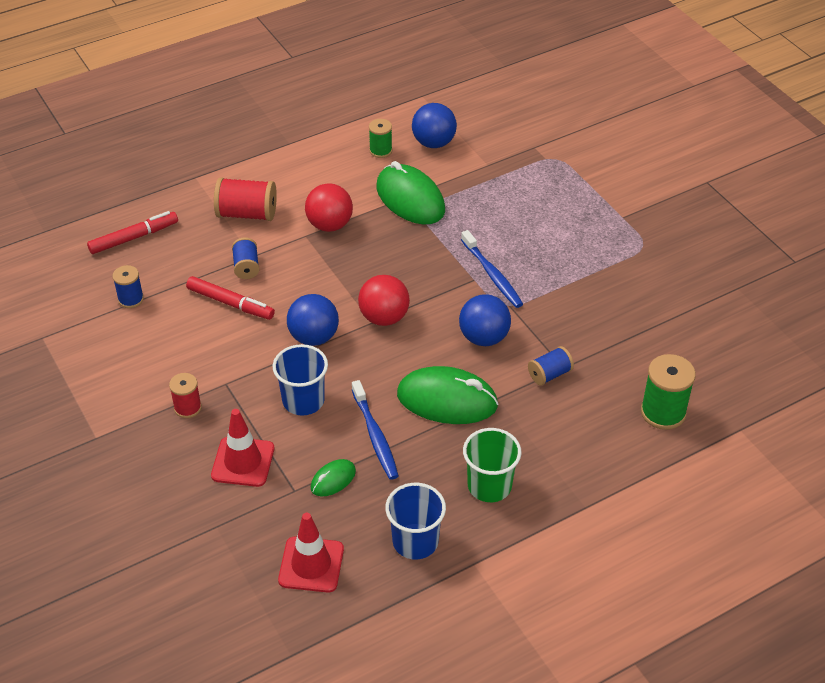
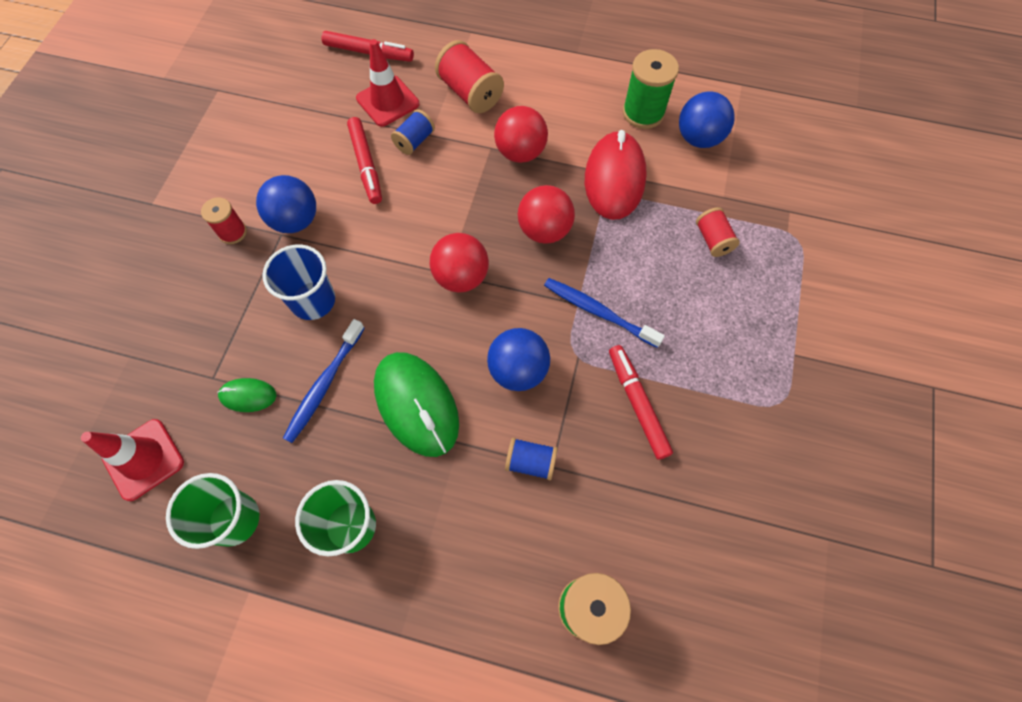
camera: 45 degrees right, 20 degrees up
(131, 299) = (306, 104): blue spool -> none
(243, 462) = (210, 316): red traffic cone -> red traffic cone (388, 101)
(314, 337) = (388, 248): blue ball -> blue ball (295, 220)
(380, 151) = (643, 113): green spool -> green spool, size x1.64
(403, 256) = (544, 230): none -> red ball
(410, 199) = (614, 179): green mouse -> red mouse
(415, 541) = (234, 519): blue cup -> green cup
(492, 274) = (599, 312): blue toothbrush -> blue toothbrush turned 105 degrees clockwise
(510, 191) = (713, 240): none -> red spool
(571, 302) = (637, 403): none -> red marker

